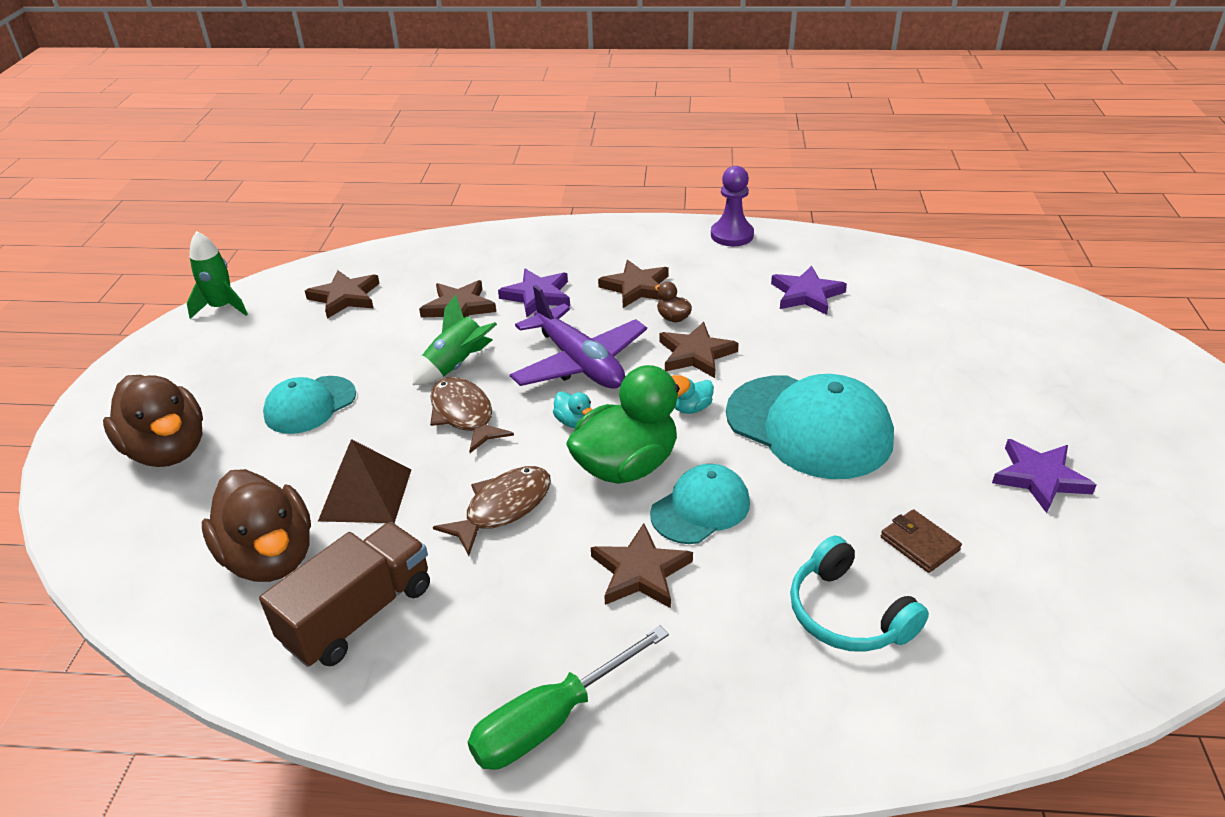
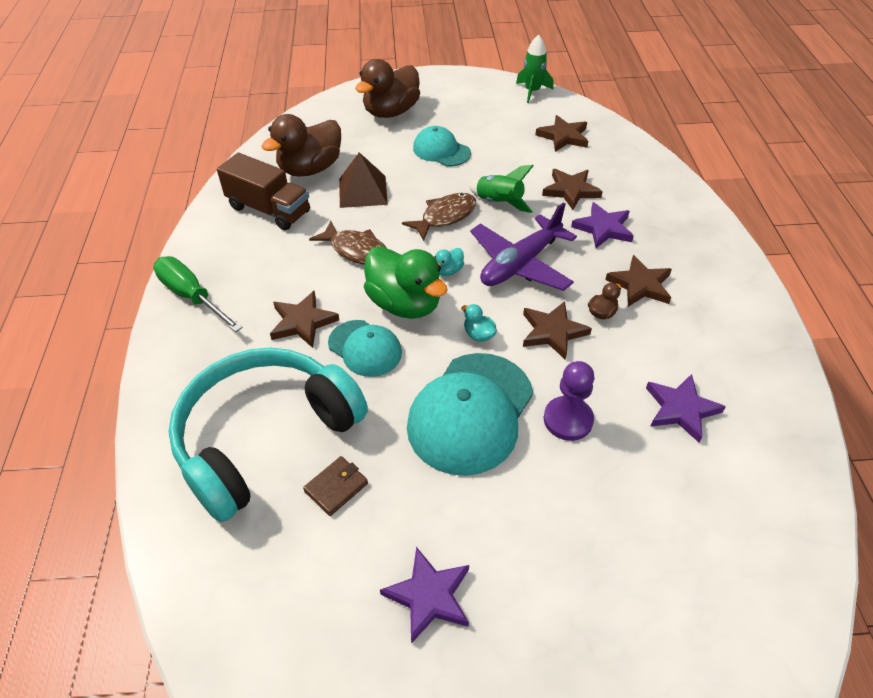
camera: 80 degrees right, 10 degrees up
(732, 235) = (768, 345): purple pawn -> purple pawn (568, 420)
(847, 614) = (264, 436): turquoise headphones -> turquoise headphones, size x1.94

